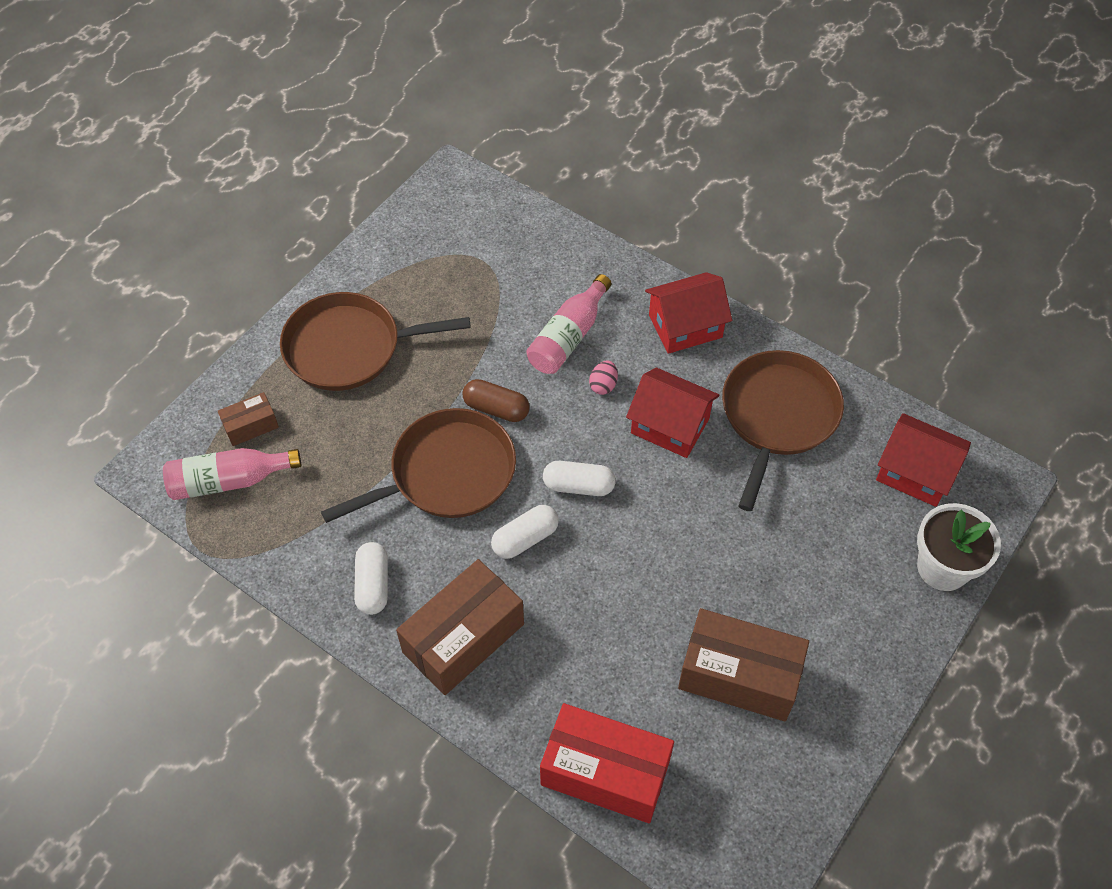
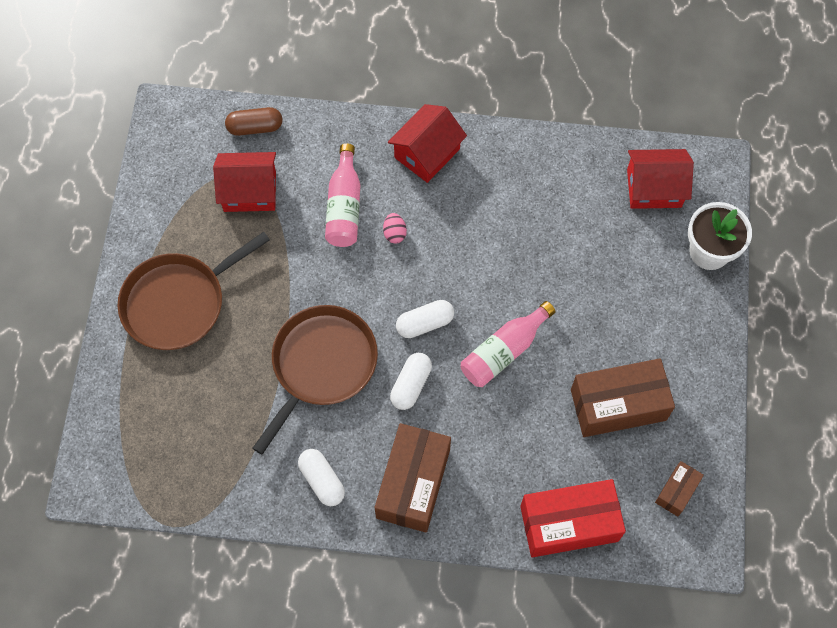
camera: 30 degrees left, 10 degrees up
(229, 481) = (157, 460): pink bottle -> pink bottle (504, 351)
(251, 426) = (144, 407): brown box -> brown box (677, 491)
(496, 408) = (326, 294): brown capsule -> brown capsule (255, 127)
(670, 425) = (463, 240): red house -> red house (250, 191)
(778, 416) = (535, 193): brown pan -> none

